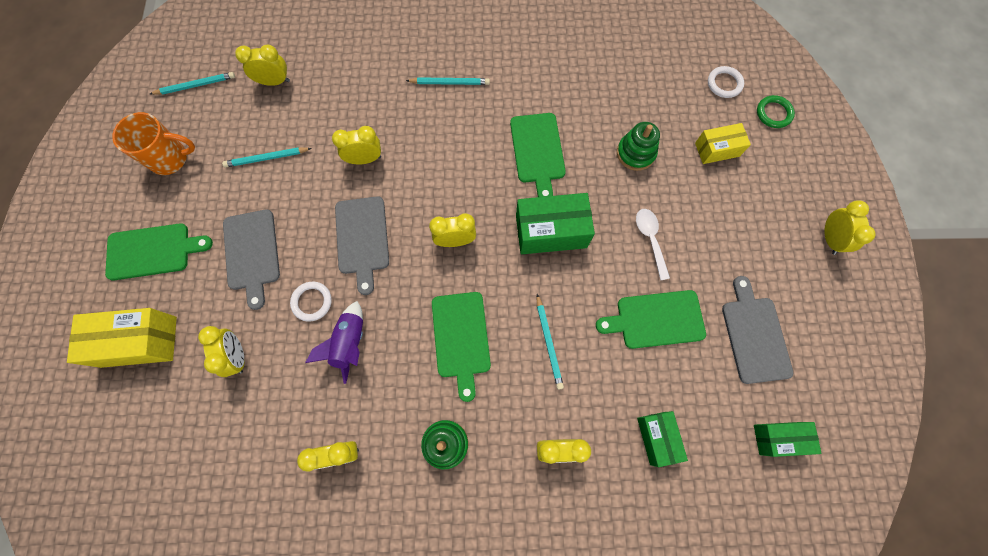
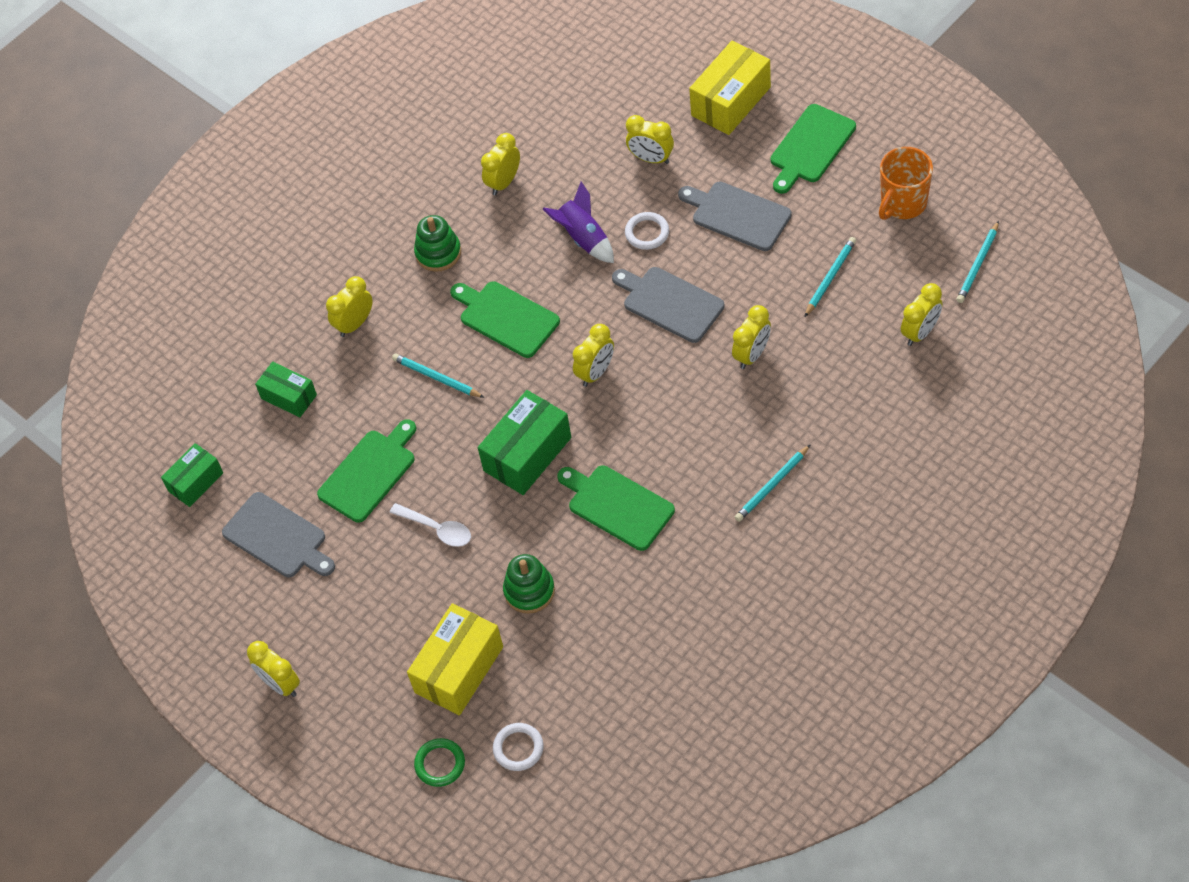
camera: 140 degrees right, 15 degrees down
(717, 149) = (459, 669): yellow box -> yellow box, size x1.63

